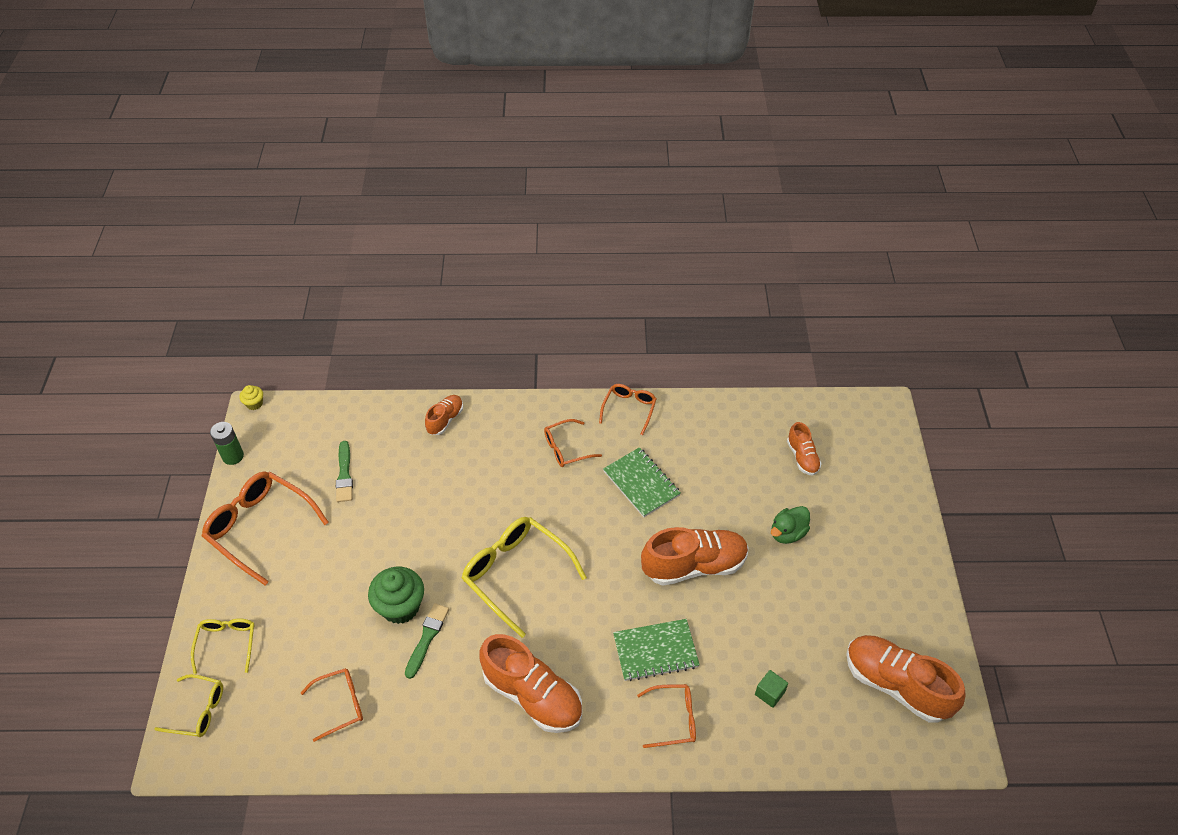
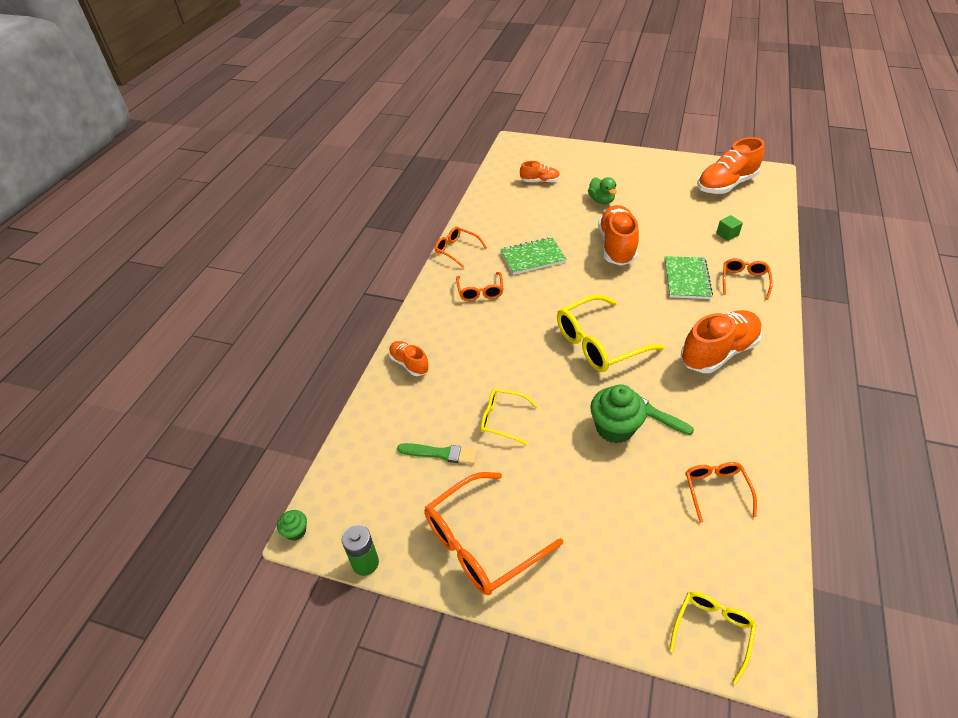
camera: 70 degrees left, 5 degrees down
(227, 643) = (629, 592): yellow glasses -> yellow glasses (502, 419)
(254, 403) = (296, 531): yellow cupcake -> green cupcake

